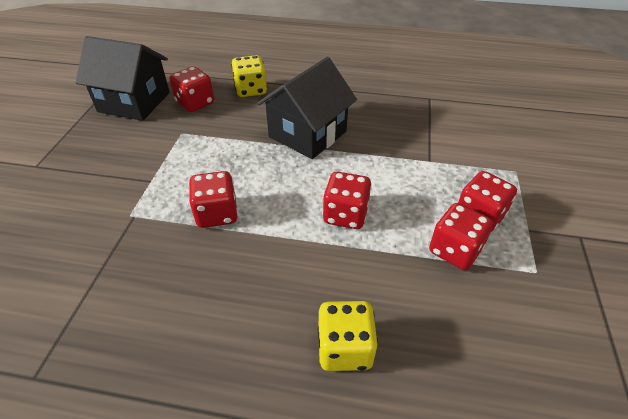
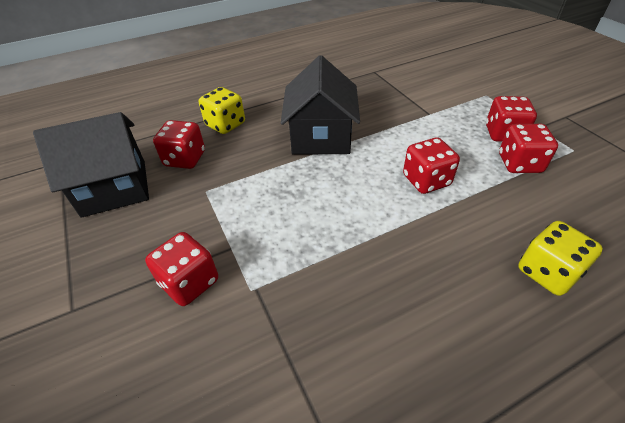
camera: 35 degrees left, 0 degrees up
(217, 214) = (330, 238): red dice -> red dice (189, 282)

